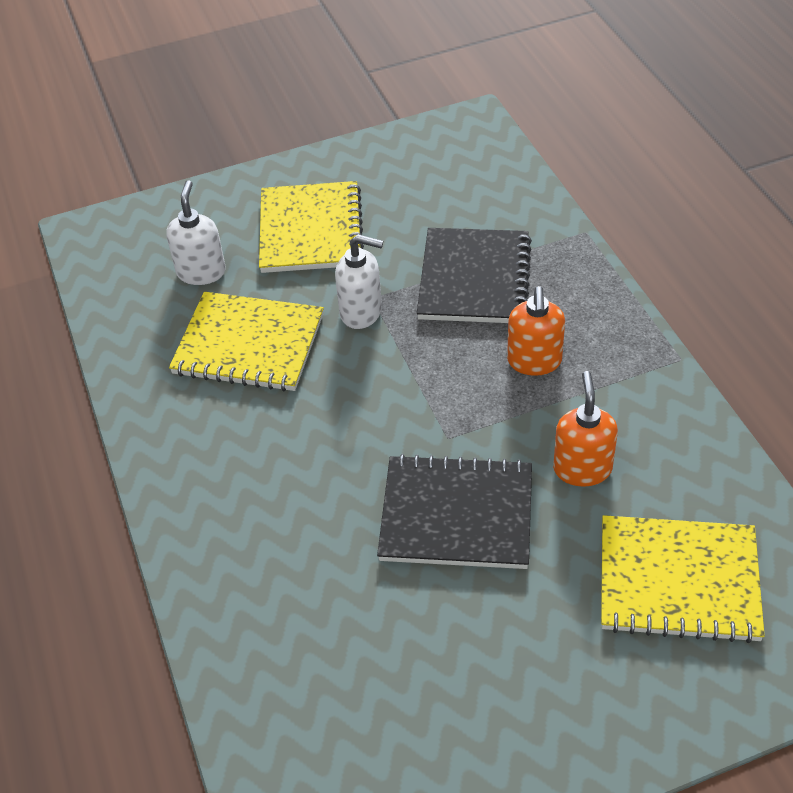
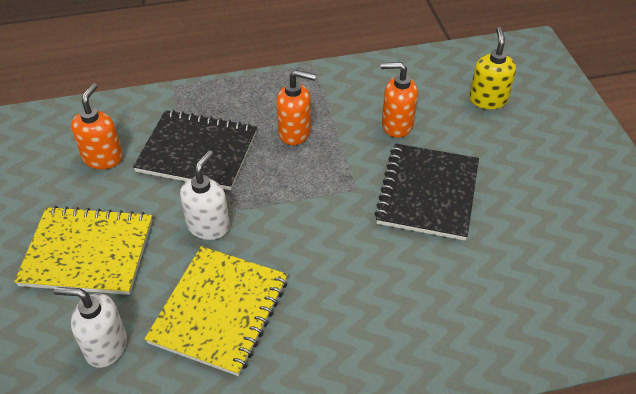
camera: 85 degrees left, 0 degrees up
(445, 206) = (103, 158): none -> orange soap dispenser
(678, 581) = (488, 99): yellow notebook -> yellow soap dispenser

